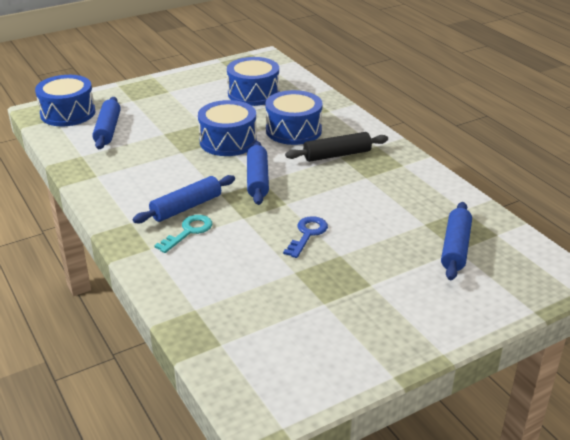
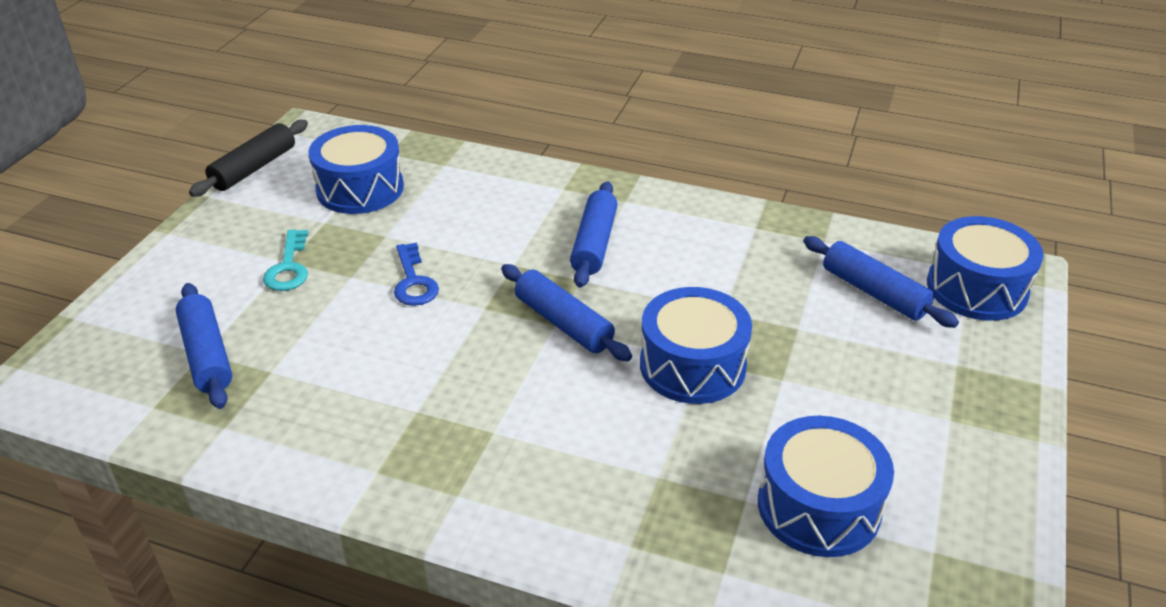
camera: 140 degrees right, 5 degrees up
(188, 231) = (550, 220): turquoise key -> turquoise key (288, 267)
(293, 130) = (629, 448): blue drum -> blue drum (360, 188)
(337, 155) = (503, 432): black rolling pin -> black rolling pin (254, 168)

